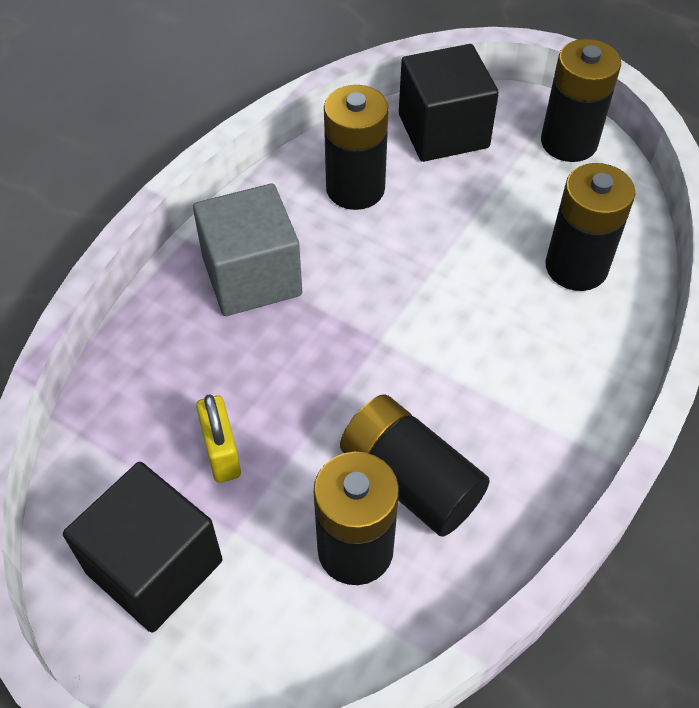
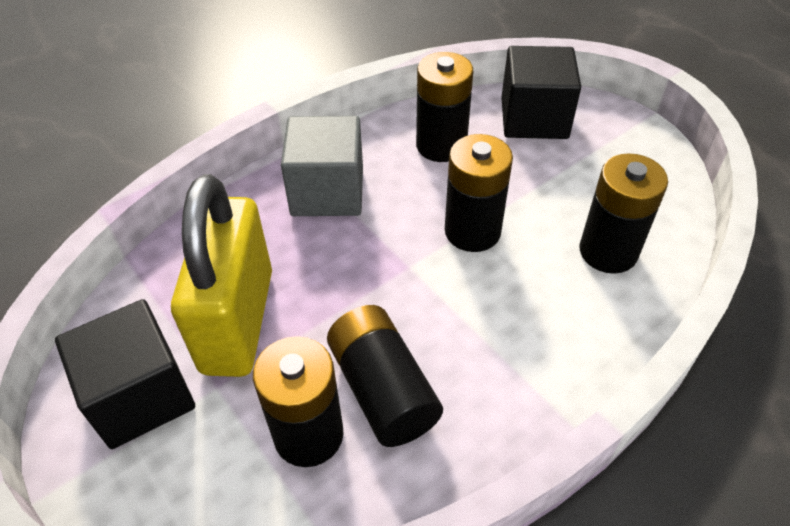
camera: 20 degrees right, 5 degrees down
(221, 453) = (238, 321): yellow padlock -> yellow padlock, size x2.29
(569, 142) = (641, 150): black battery -> black battery (472, 231)

